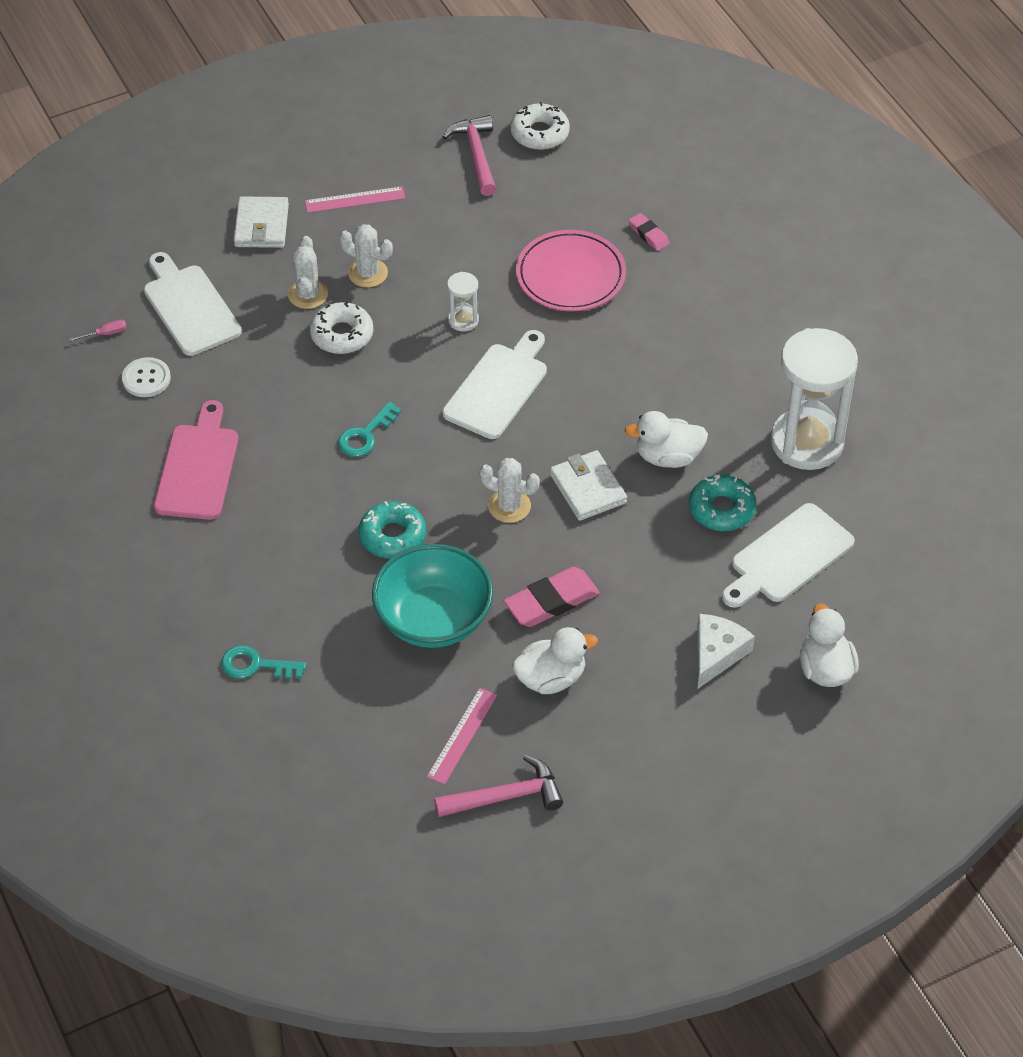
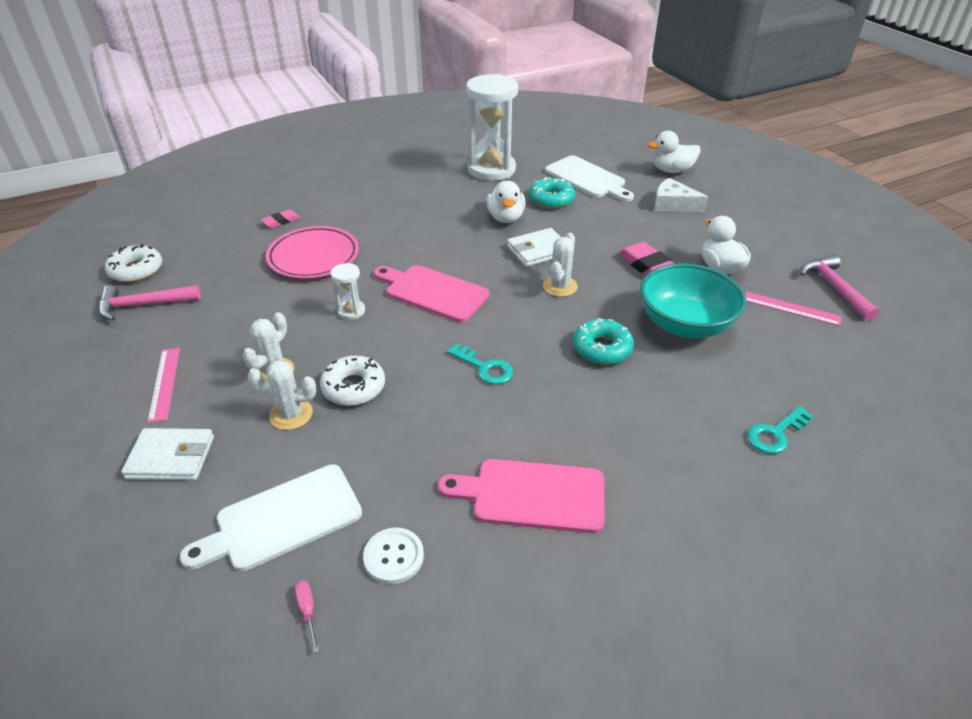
camera: 90 degrees left, 10 degrees down
(255, 665) = (775, 434): turquoise key -> turquoise key turned 45 degrees clockwise
(498, 387) = (432, 292): white cutting board -> pink cutting board

